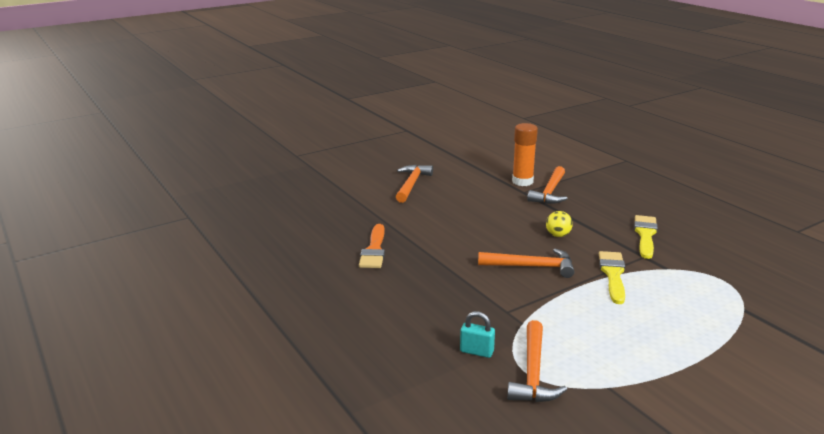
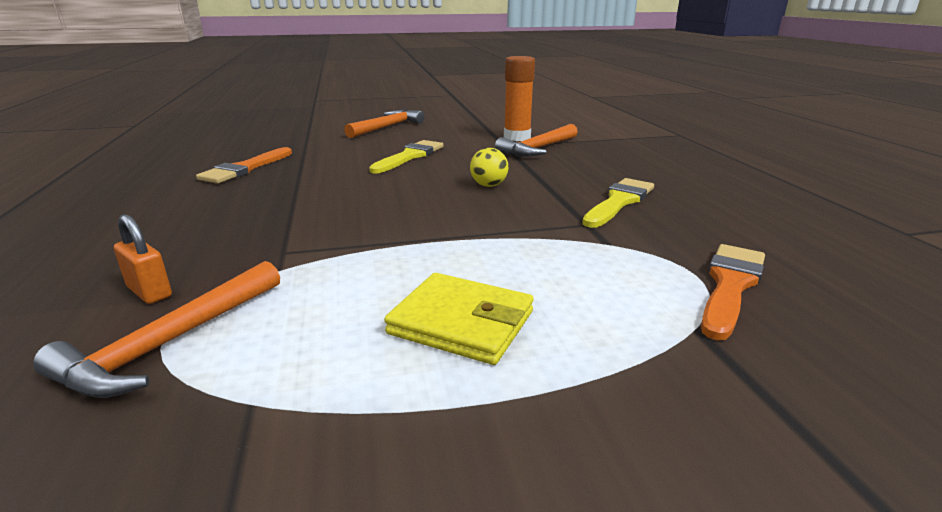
camera: 20 degrees right, 0 degrees up
(476, 351) = (149, 292): turquoise padlock -> orange padlock
(532, 267) = (402, 210): orange hammer -> none
(613, 274) = (507, 236): yellow brush -> yellow brush (410, 156)
(648, 331) = (461, 323): none -> yellow wallet
(742, 283) = (730, 285): none -> orange brush

